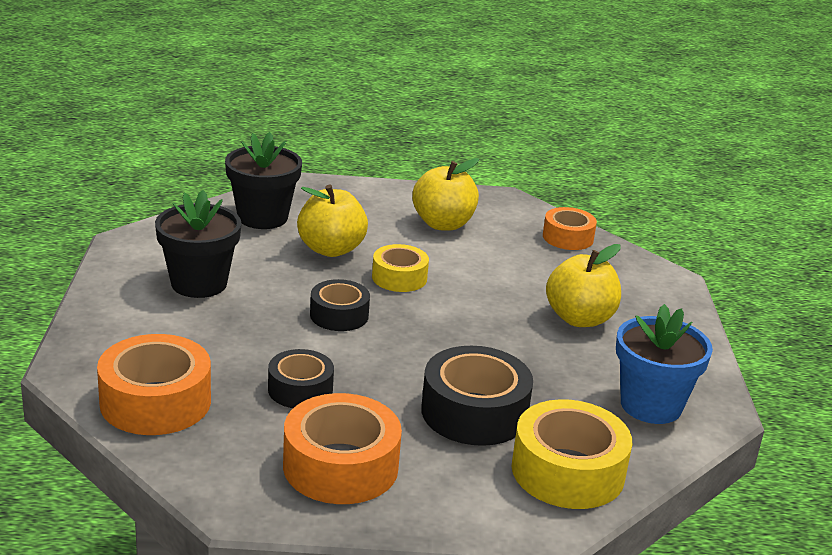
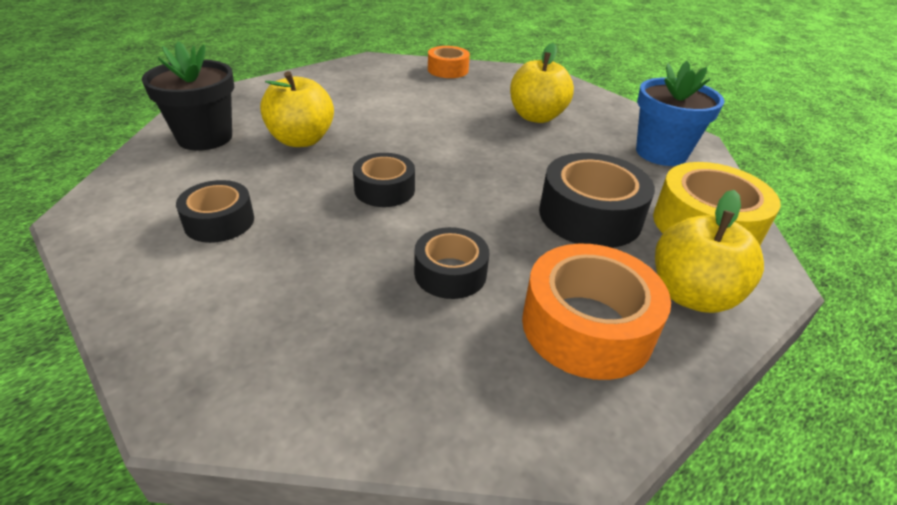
camera: 40 degrees left, 10 degrees up
(155, 402) = (338, 376): orange tape -> none
(199, 283) = (219, 221): black flower pot -> black tape
(399, 277) = (385, 139): yellow tape -> none
(443, 224) = (358, 90): yellow apple -> yellow apple (691, 295)

